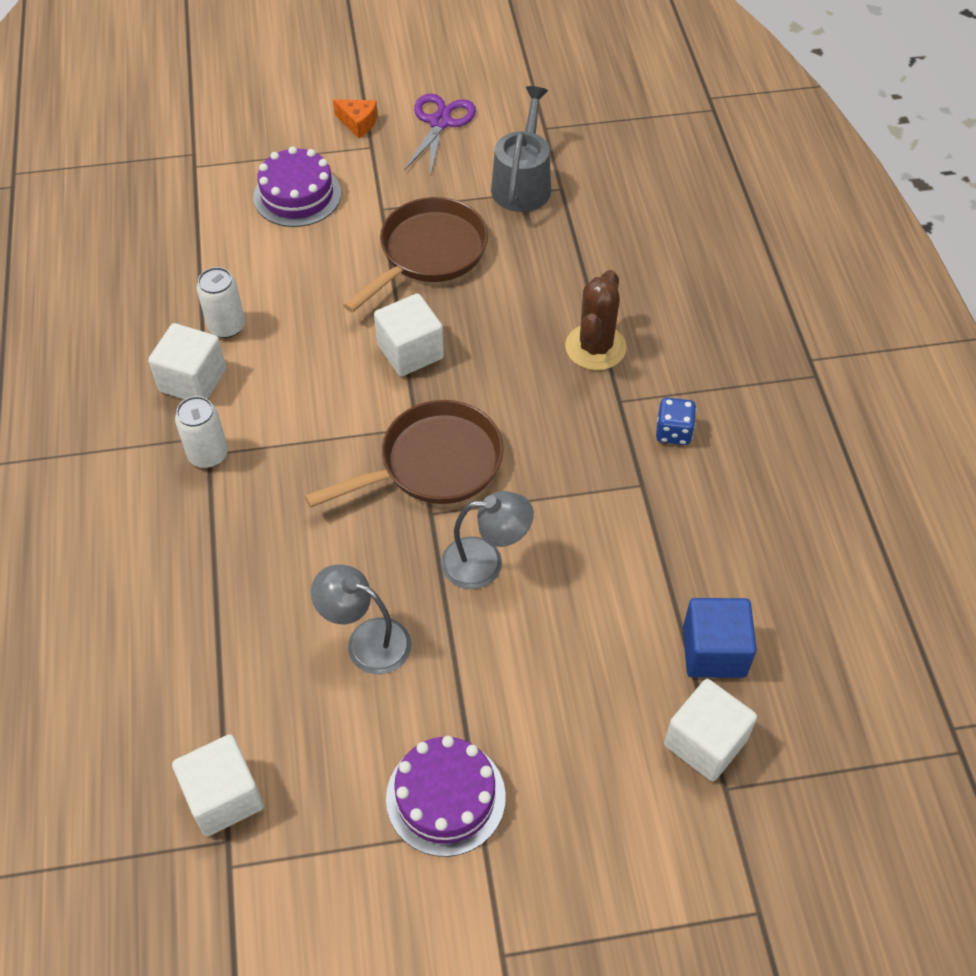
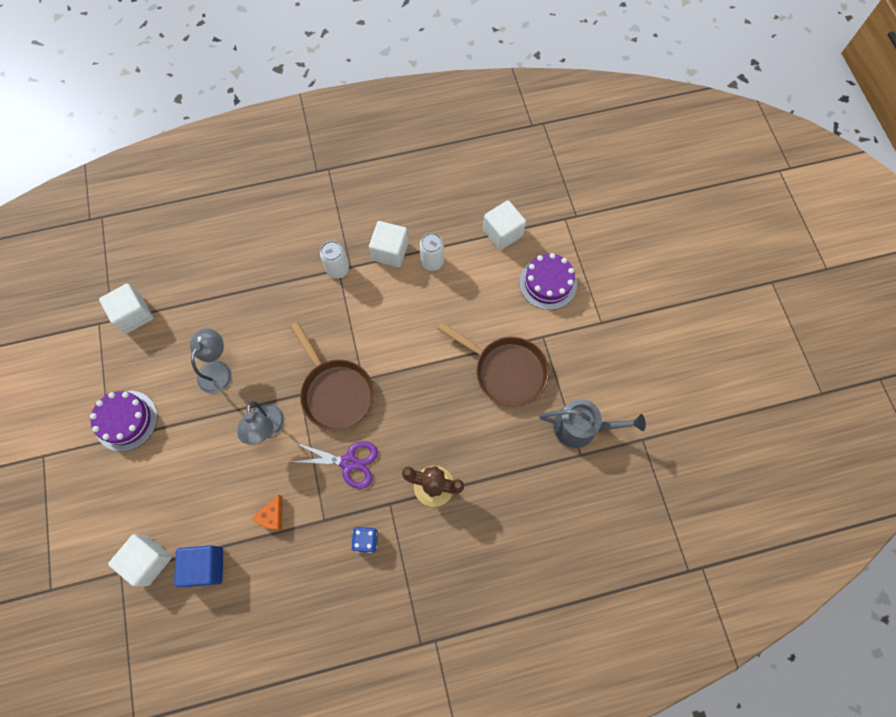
camera: 85 degrees right, 15 degrees up
(358, 123) = (623, 311): orange cheese -> orange cheese (272, 516)
(410, 351) = (421, 369): white cube -> white cube (502, 233)
(440, 122) = (634, 365): purple scissors -> purple scissors (349, 462)

